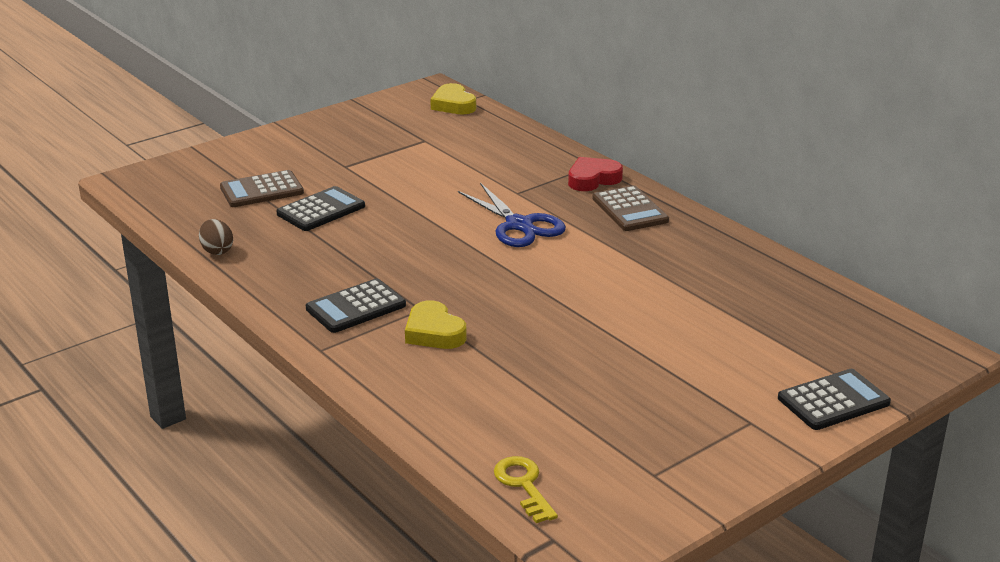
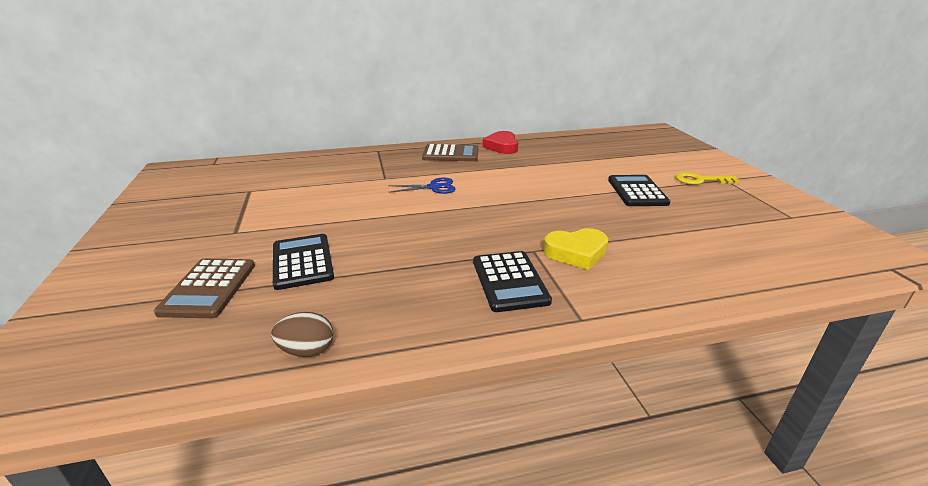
camera: 65 degrees left, 0 degrees up
(453, 105) = (211, 169): yellow heart -> none
(519, 225) = (434, 187): blue scissors -> blue scissors, size x0.60
(524, 485) = (819, 264): yellow key -> yellow key (700, 180)
(593, 179) = (397, 154): red heart -> red heart (502, 146)
(833, 401) = (703, 158): black calculator -> black calculator (637, 191)

